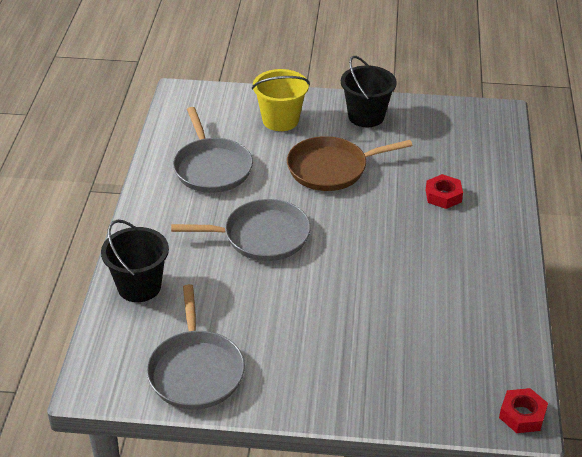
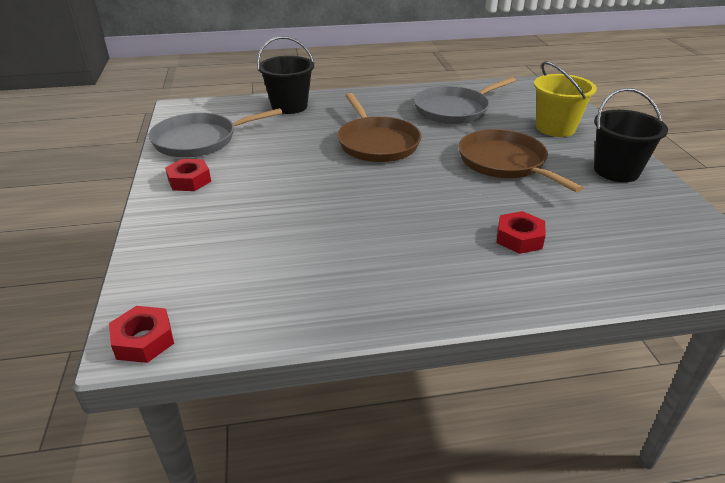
camera: 75 degrees right, 5 degrees down
(261, 236) = (376, 143): grey pan -> brown pan
(287, 382) = (189, 180): none -> red nut

